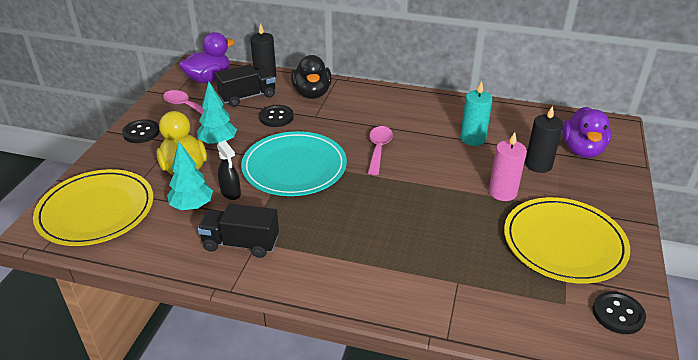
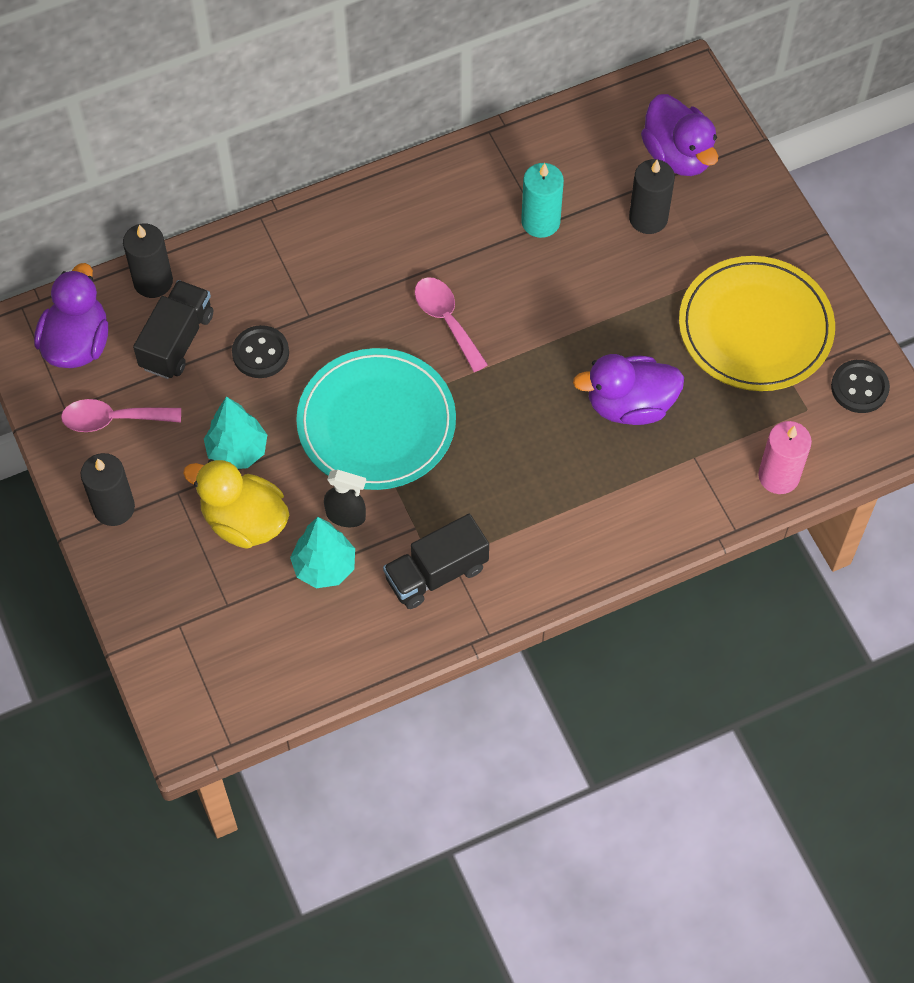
camera: 40 degrees left, 25 degrees up
(96, 210) = (221, 655): yellow plate -> none
(141, 133) = (114, 508): black button -> black candle
(312, 93) = (258, 273): black duck -> none
(442, 234) = (629, 405): none -> purple duck
(502, 192) = (643, 294): pink candle -> pink candle (778, 476)

